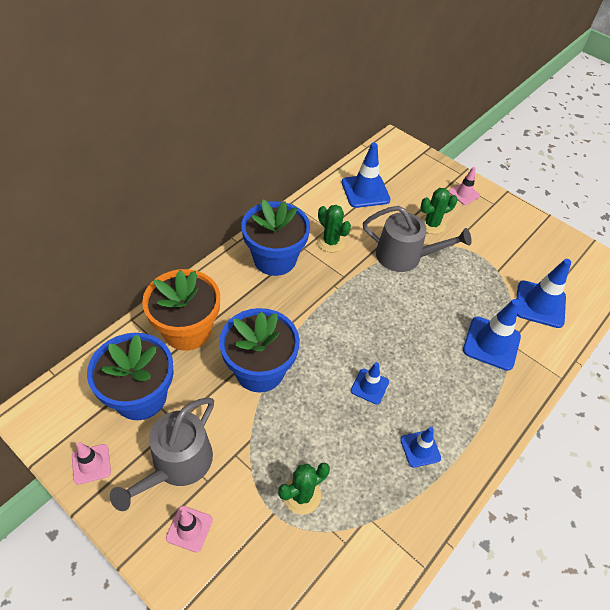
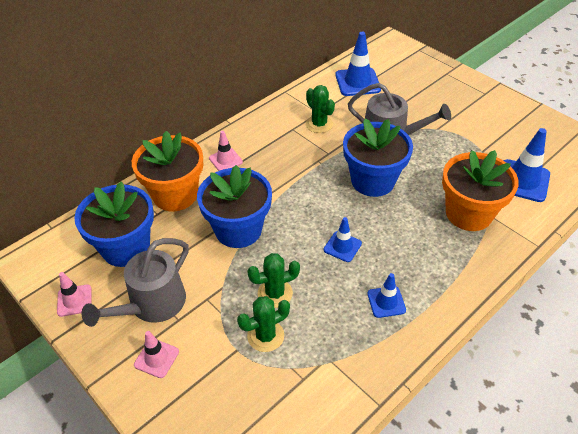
camera: 10 degrees right, 5 degrees down
(275, 259) = (264, 138): blue flower pot -> blue flower pot (373, 181)
(431, 224) = (420, 110): green cactus -> green cactus (275, 293)
(464, 194) = (455, 85): pink traffic cone -> pink traffic cone (225, 160)
(491, 343) = (468, 213): blue traffic cone -> orange flower pot

